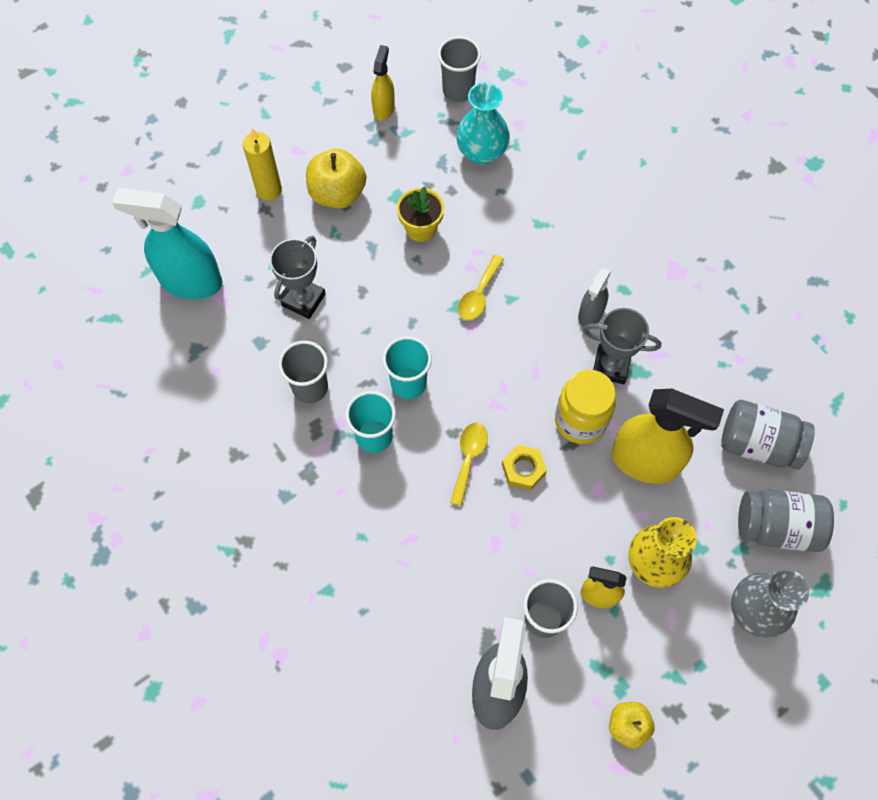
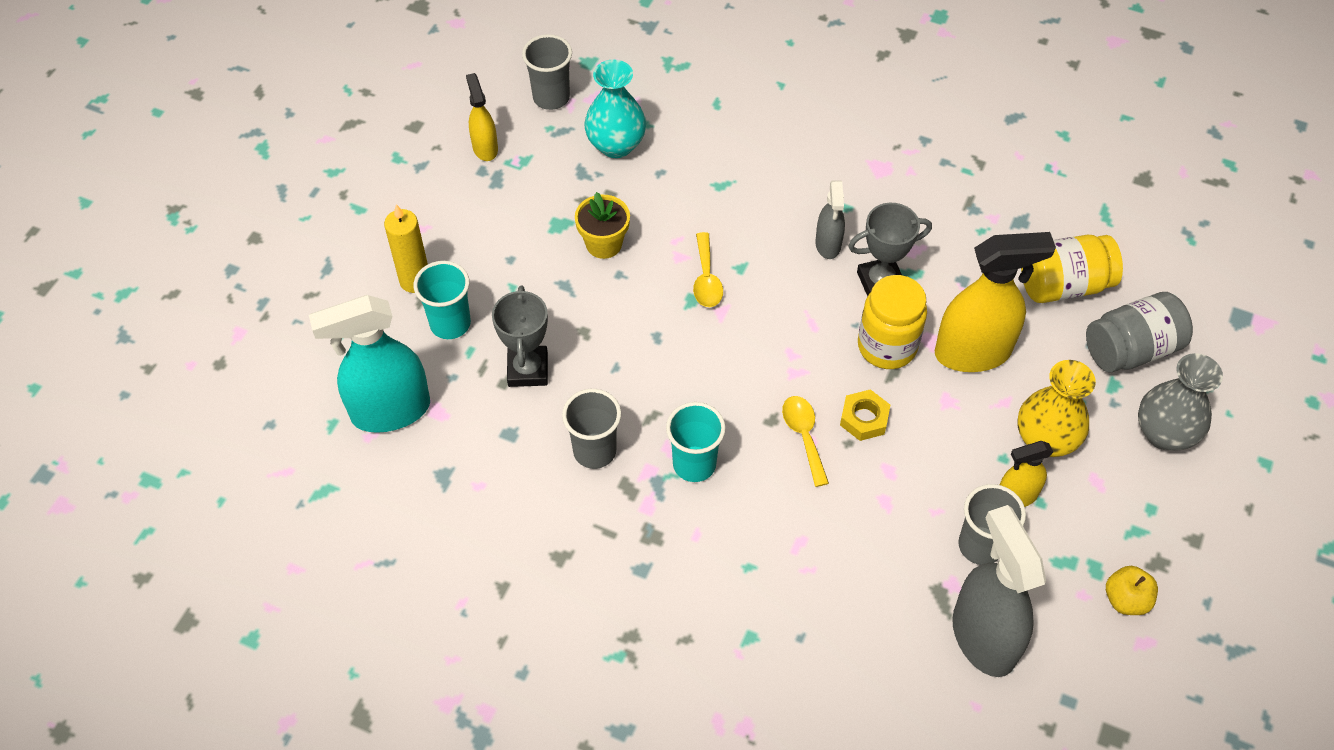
camera: 30 degrees left, 10 degrees down
(337, 193) = (492, 250): yellow apple -> none
(408, 383) = (694, 396): turquoise cup -> turquoise cup (450, 324)
(758, 444) = (1063, 285): grey jar -> yellow jar

